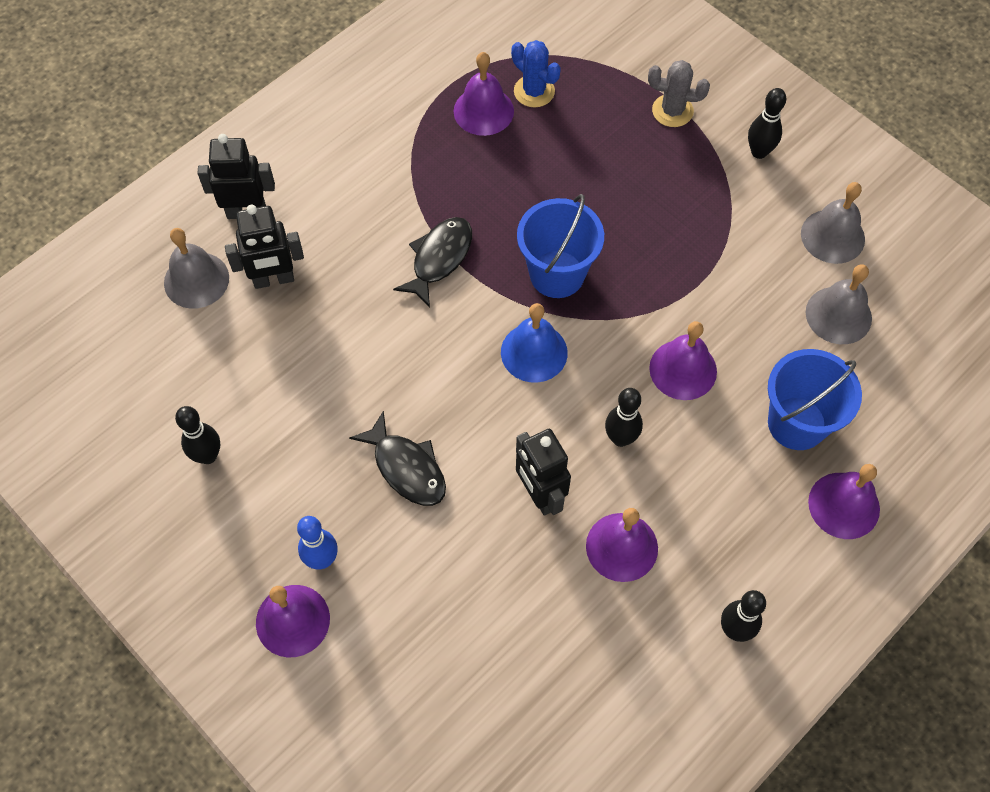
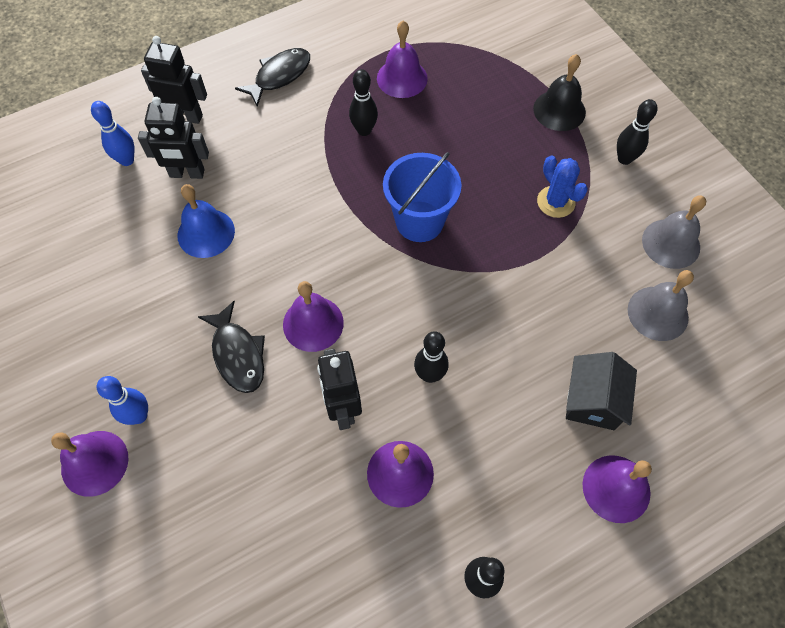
camera: 15 degrees right, 0 degrees up
(196, 280) = (127, 160): grey bell -> blue bowling pin
(208, 456) = (80, 303): black bowling pin -> black bowling pin (364, 130)
(439, 258) = (326, 186): black fish -> black fish (279, 76)
(534, 91) = (448, 71): blue cactus -> blue cactus (556, 202)
(534, 352) = (378, 282): blue bell -> blue bell (206, 233)
(672, 111) = (559, 110): grey cactus -> black bell
(683, 369) = (503, 328): purple bell -> purple bell (313, 323)
(796, 423) = (593, 401): blue bucket -> black house

